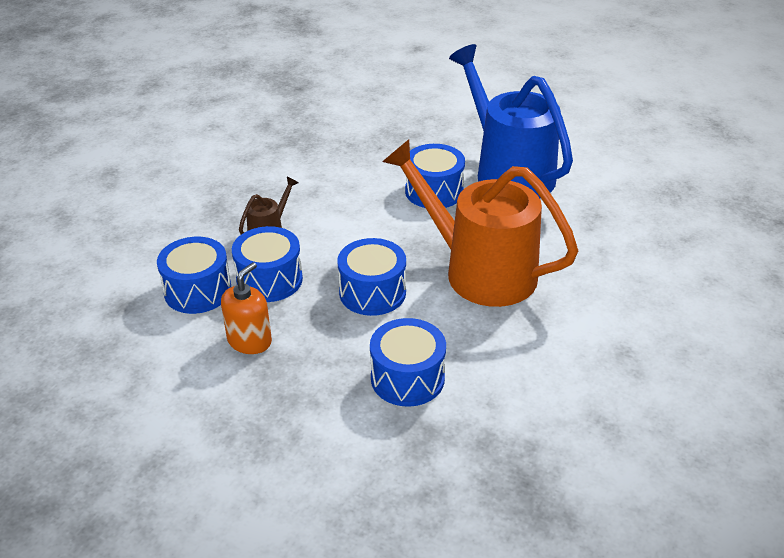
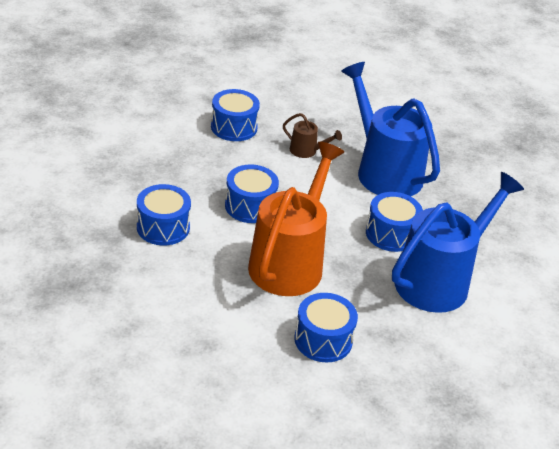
camera: 75 degrees right, 0 degrees up
(249, 341) = (188, 154): orange soap dispenser -> none
(269, 280) = (252, 156): blue drum -> blue drum (323, 340)
(321, 180) = (383, 170): none -> blue watering can

